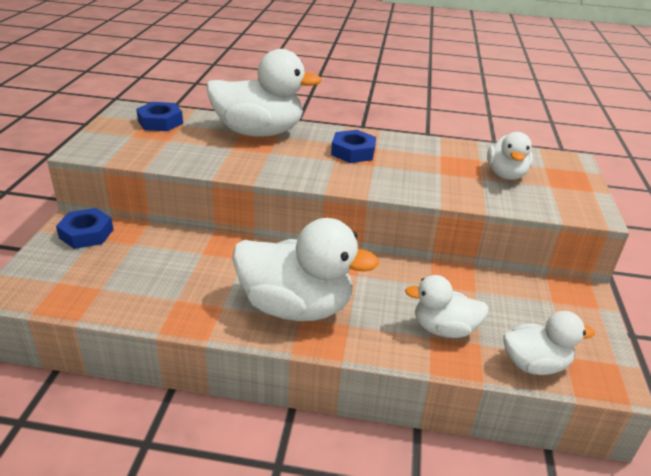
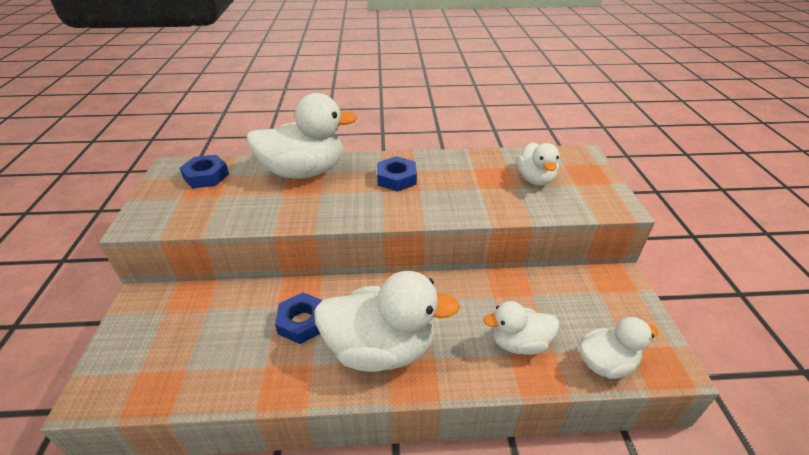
camera: 10 degrees left, 5 degrees up
(86, 234) = (157, 307): blue nut -> blue nut (302, 322)

